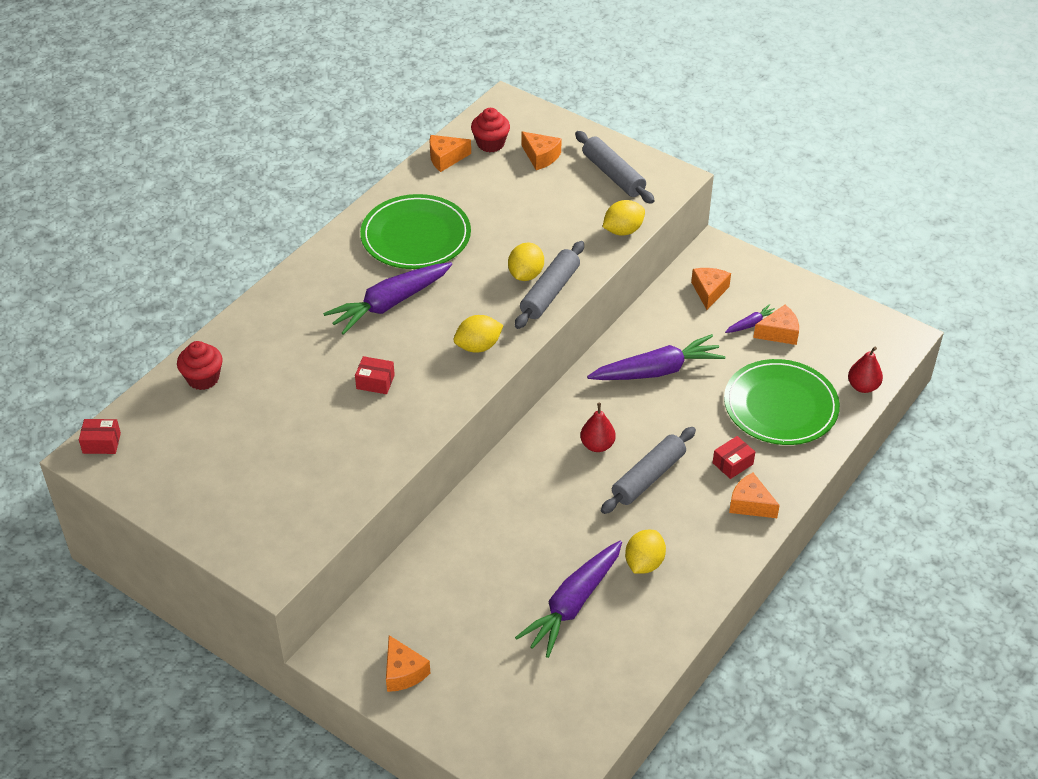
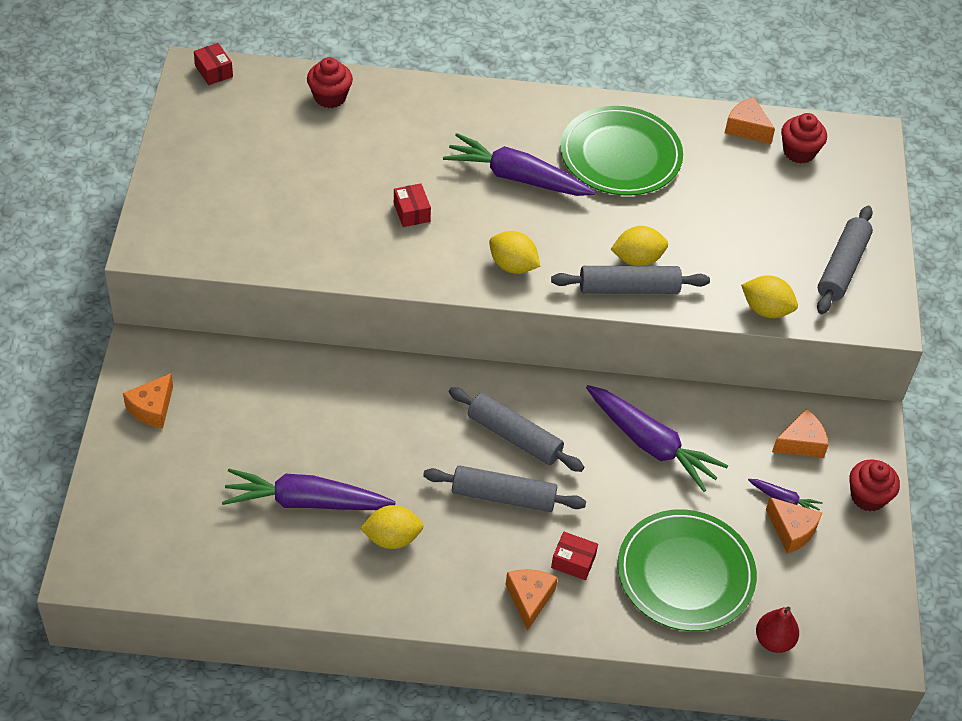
camera: 55 degrees right, 5 degrees up
(541, 157) = (816, 198): orange cheese -> none
(597, 445) = (514, 437): red pear -> grey rolling pin
(775, 281) = (868, 497): none -> red cupcake

